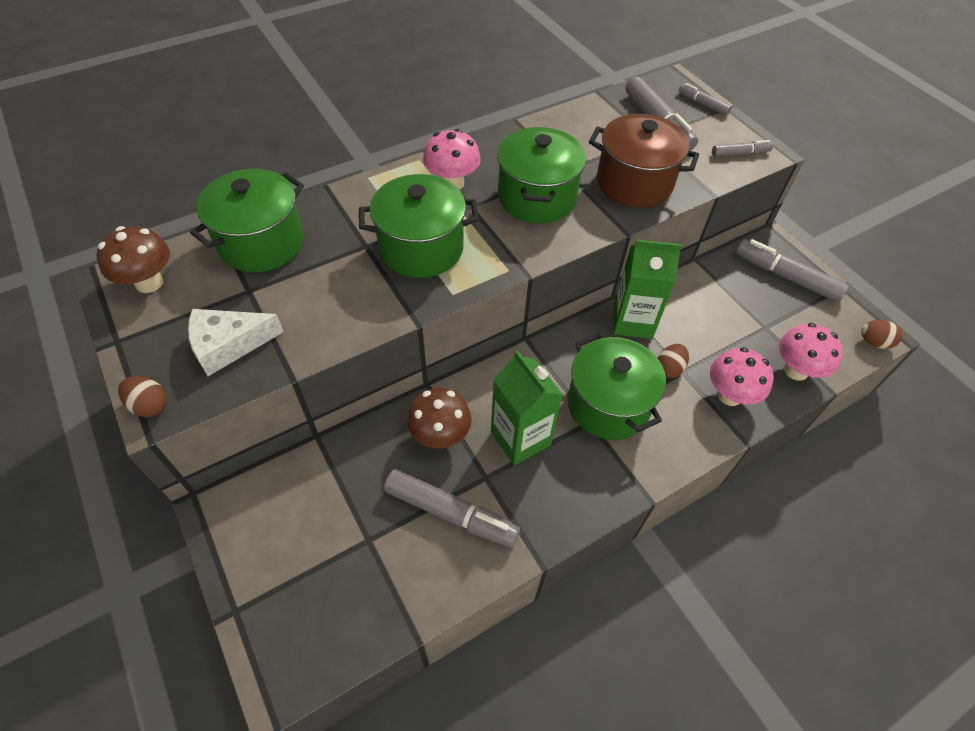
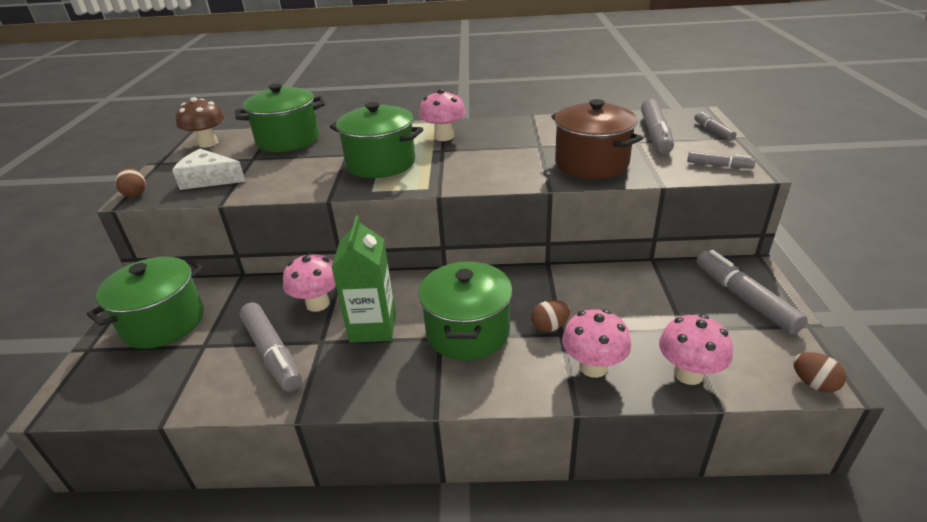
camera: 35 degrees right, 20 degrees down
(440, 436) = (318, 304): brown mushroom -> pink mushroom
(537, 197) = (498, 156): green pot -> green pot (164, 322)
(632, 321) = (547, 284): green carton -> none

